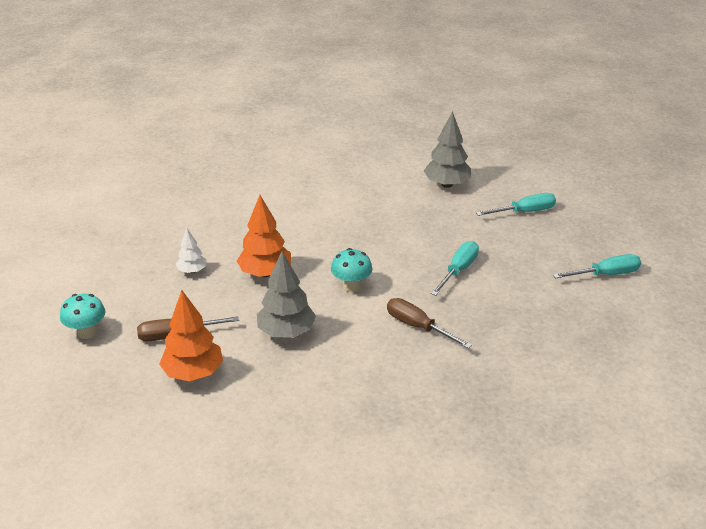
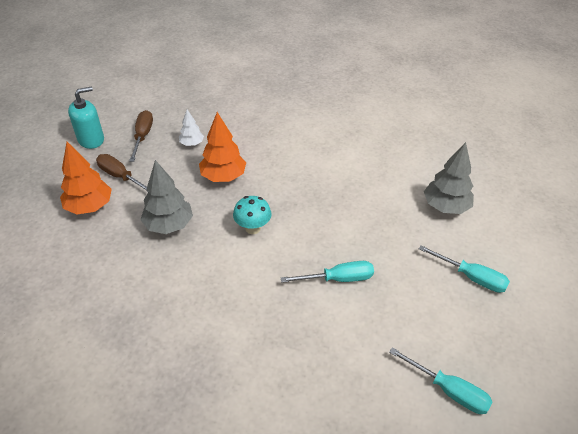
camera: 50 degrees right, 10 degrees up
(87, 333) = (91, 140): turquoise mushroom -> turquoise soap dispenser
(418, 327) = (241, 294): brown screwdriver -> brown screwdriver (143, 136)

